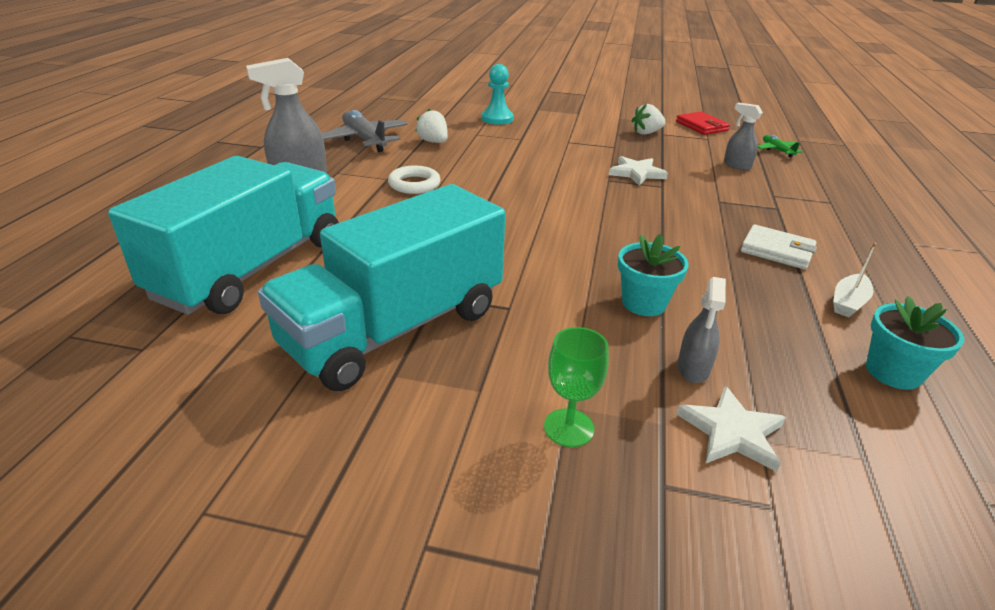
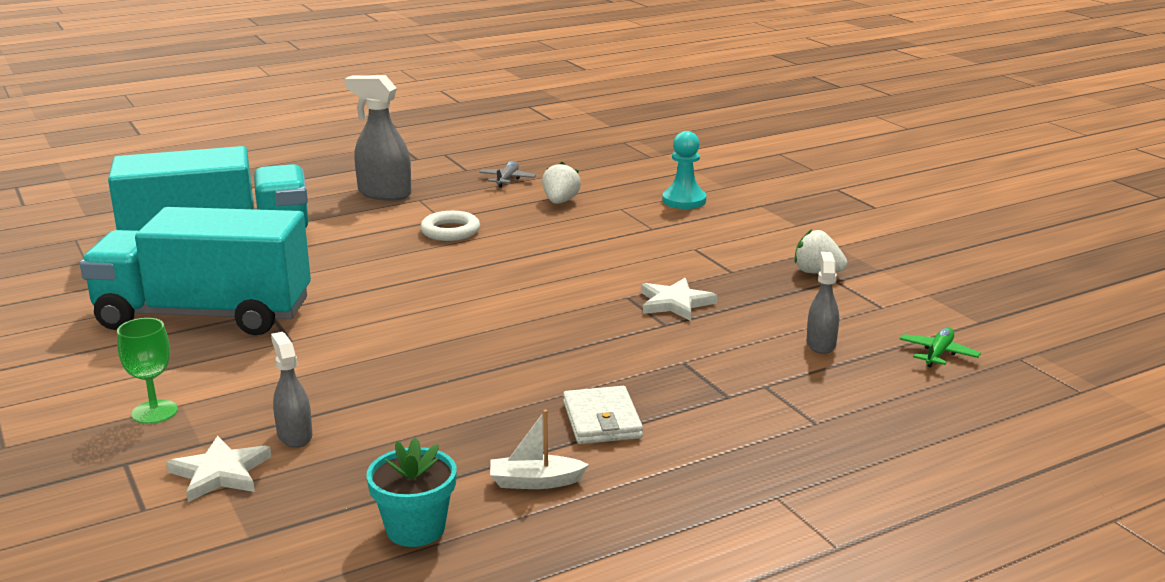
camera: 50 degrees right, 10 degrees down
(364, 140) = (507, 179): grey plane -> grey plane, size x0.52
(644, 303) = (378, 387): turquoise flower pot -> none
(693, 369) = (294, 435): grey spray bottle -> grey spray bottle turned 90 degrees clockwise
(701, 126) = (921, 292): red wallet -> none

